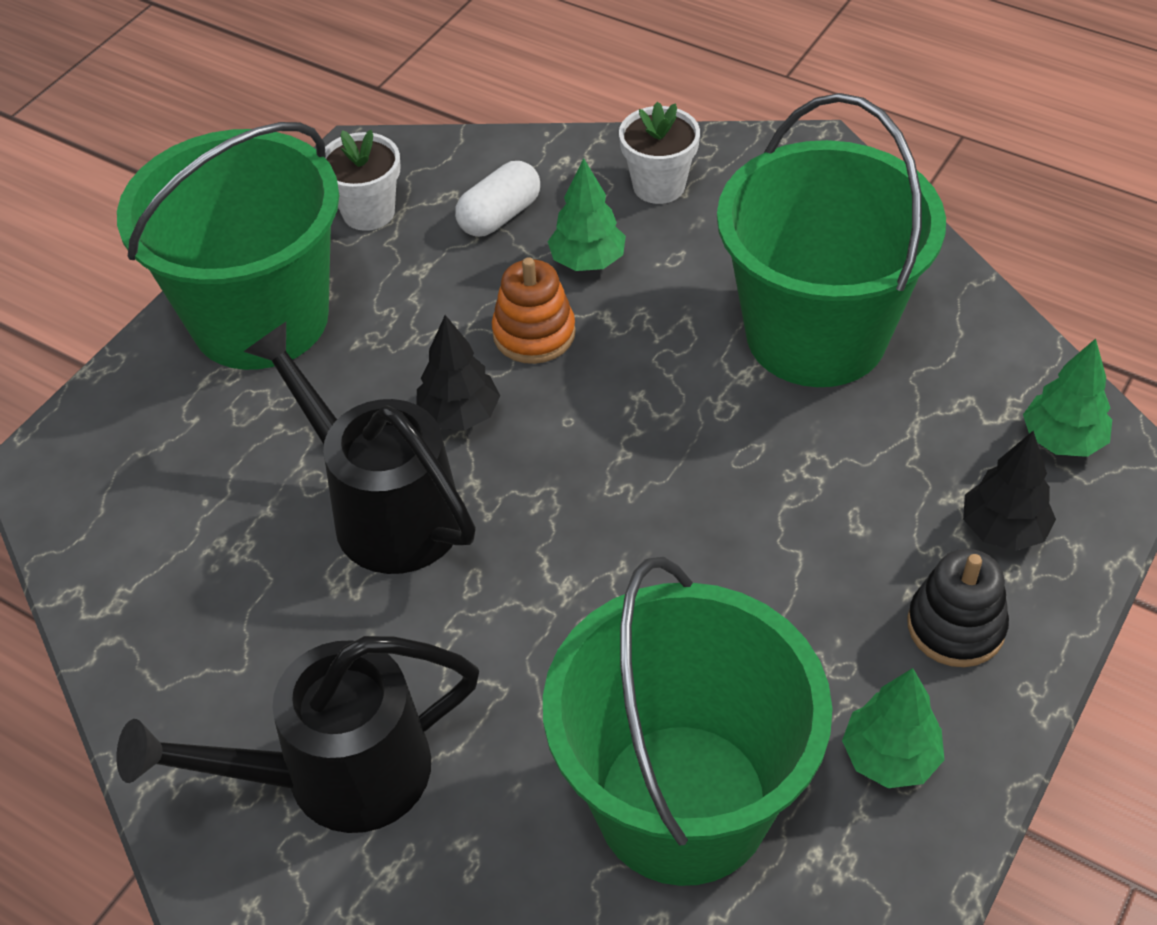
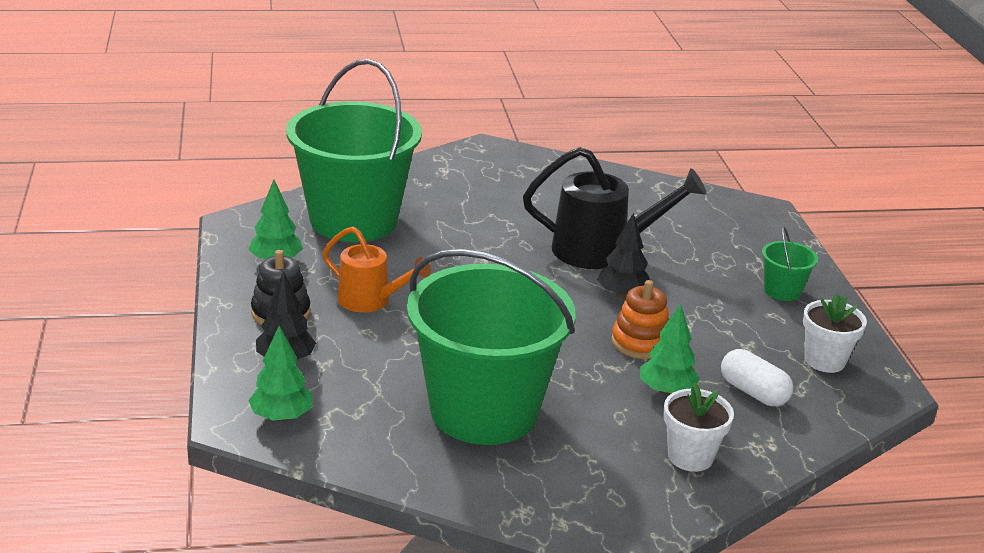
camera: 135 degrees right, 20 degrees down
(260, 318) = (782, 291): green bucket -> green bucket, size x0.40
(335, 775) = (498, 181): black watering can -> none
(499, 216) = (753, 392): white capsule -> white capsule turned 45 degrees counterclockwise
(808, 582) = (371, 301): none -> orange watering can

